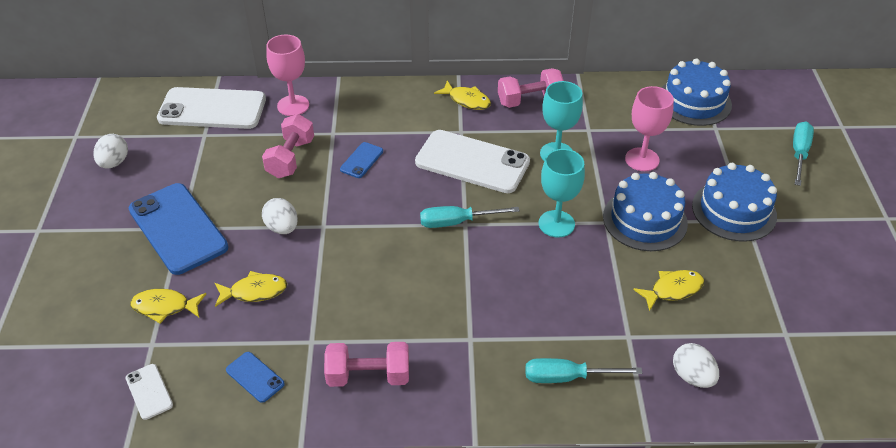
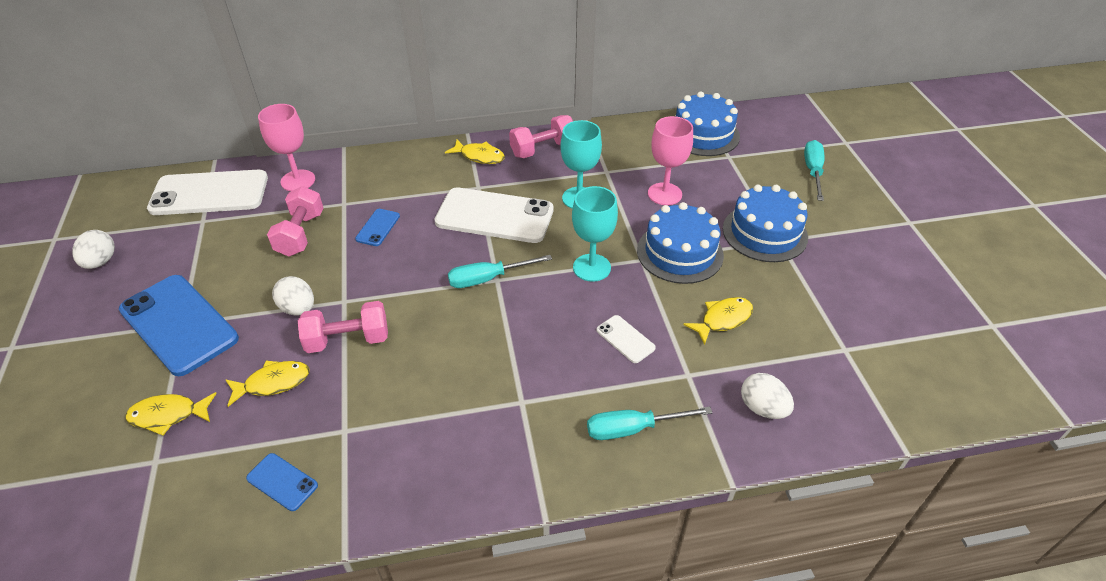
camera: 10 degrees left, 0 degrees up
(149, 391) = (155, 519): white phone -> white phone (625, 339)
(368, 376) = (414, 460): pink dumbbell -> pink dumbbell (348, 340)

